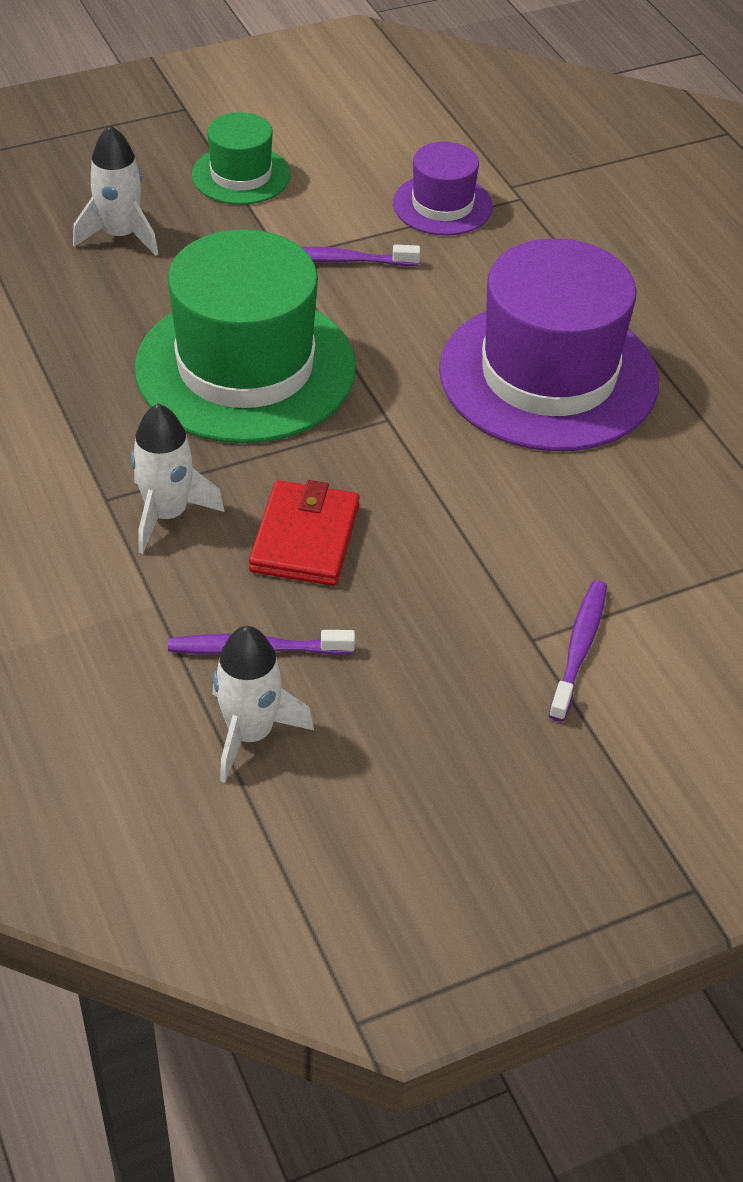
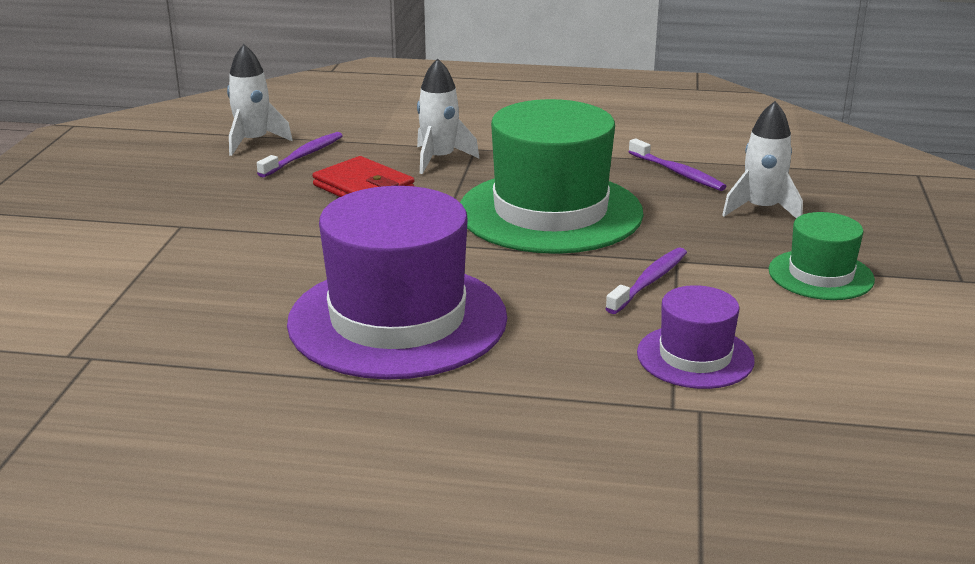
camera: 125 degrees right, 20 degrees down
(579, 649) = (149, 236): purple toothbrush -> purple toothbrush (677, 173)

